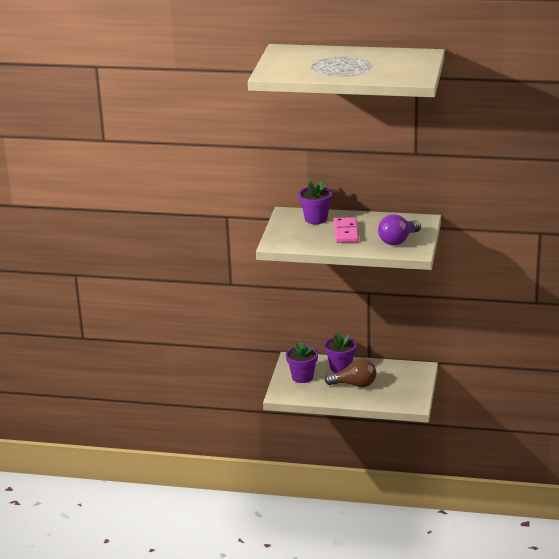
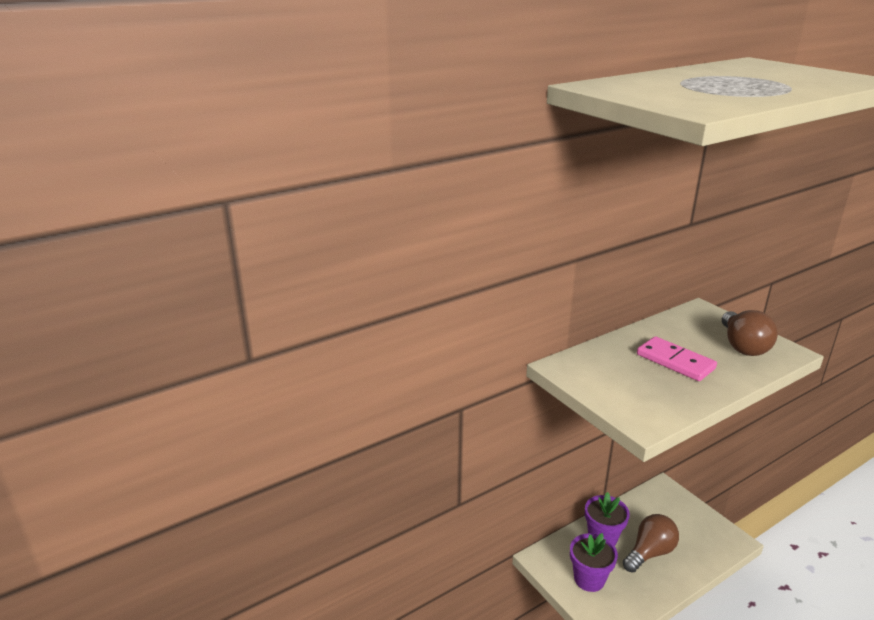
camera: 45 degrees left, 0 degrees up
(316, 219) = (609, 359): purple flower pot -> none
(398, 241) = (742, 346): purple light bulb -> brown light bulb

